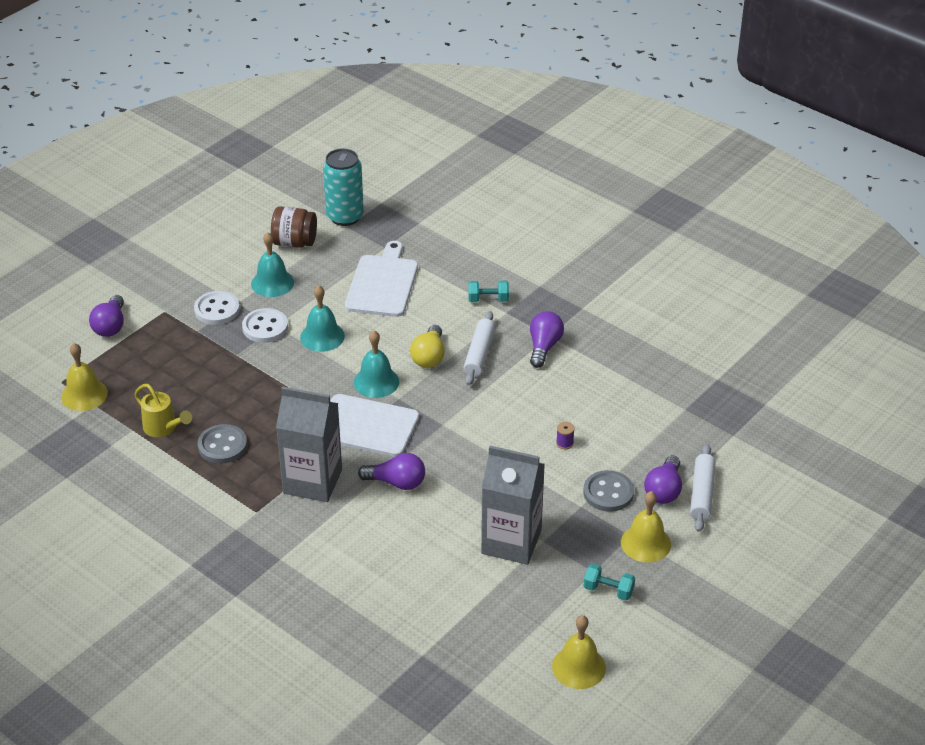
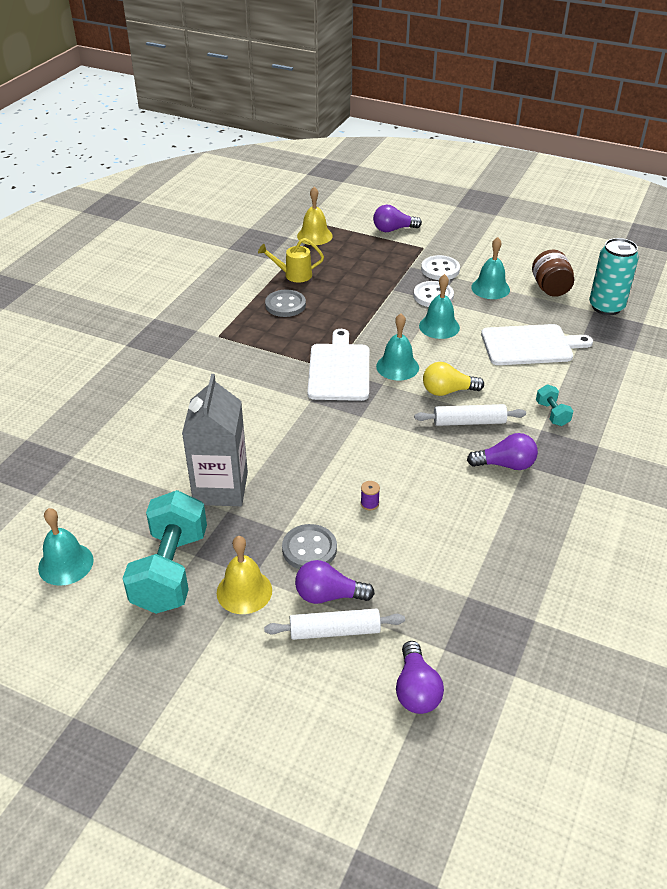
camera: 75 degrees right, 0 degrees up
(163, 428) = (294, 275): yellow watering can -> yellow watering can turned 60 degrees clockwise
(312, 481) = (261, 357): grey carton -> none
(397, 482) = (275, 403): purple light bulb -> purple light bulb (416, 690)
(578, 667) = (66, 564): yellow bell -> turquoise bell
(608, 590) = (170, 571): turquoise dumbbell -> turquoise dumbbell, size x2.25

